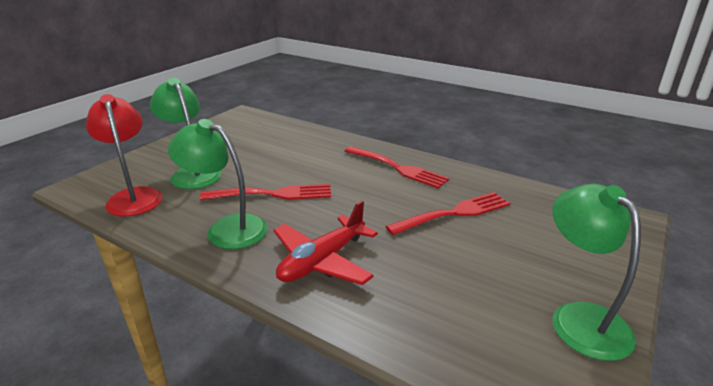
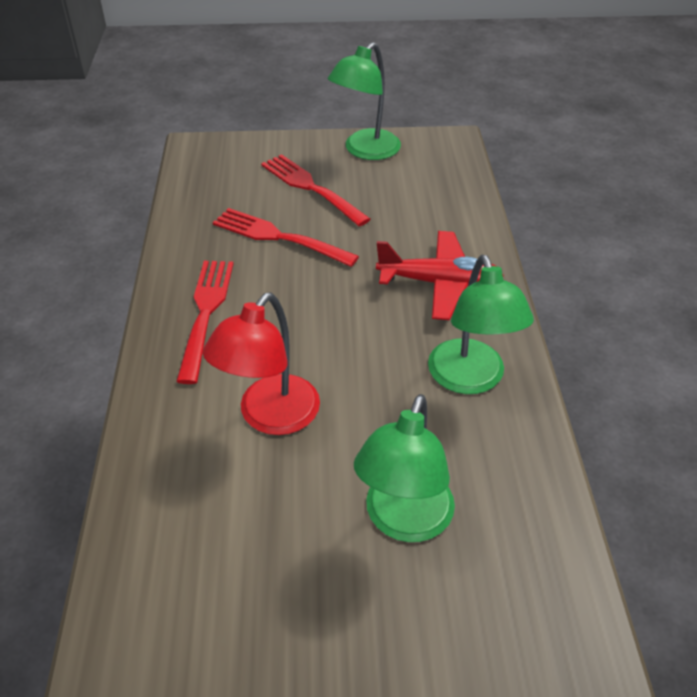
camera: 125 degrees left, 15 degrees up
(134, 196) = (519, 533): red lamp -> red lamp (270, 417)
(272, 194) = (372, 388): red fork -> red fork (312, 188)

